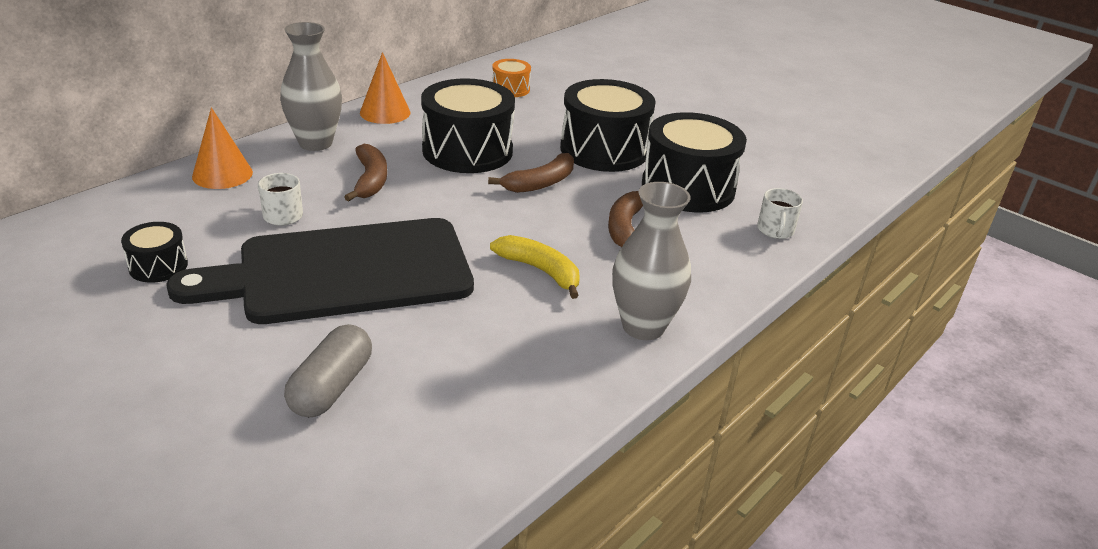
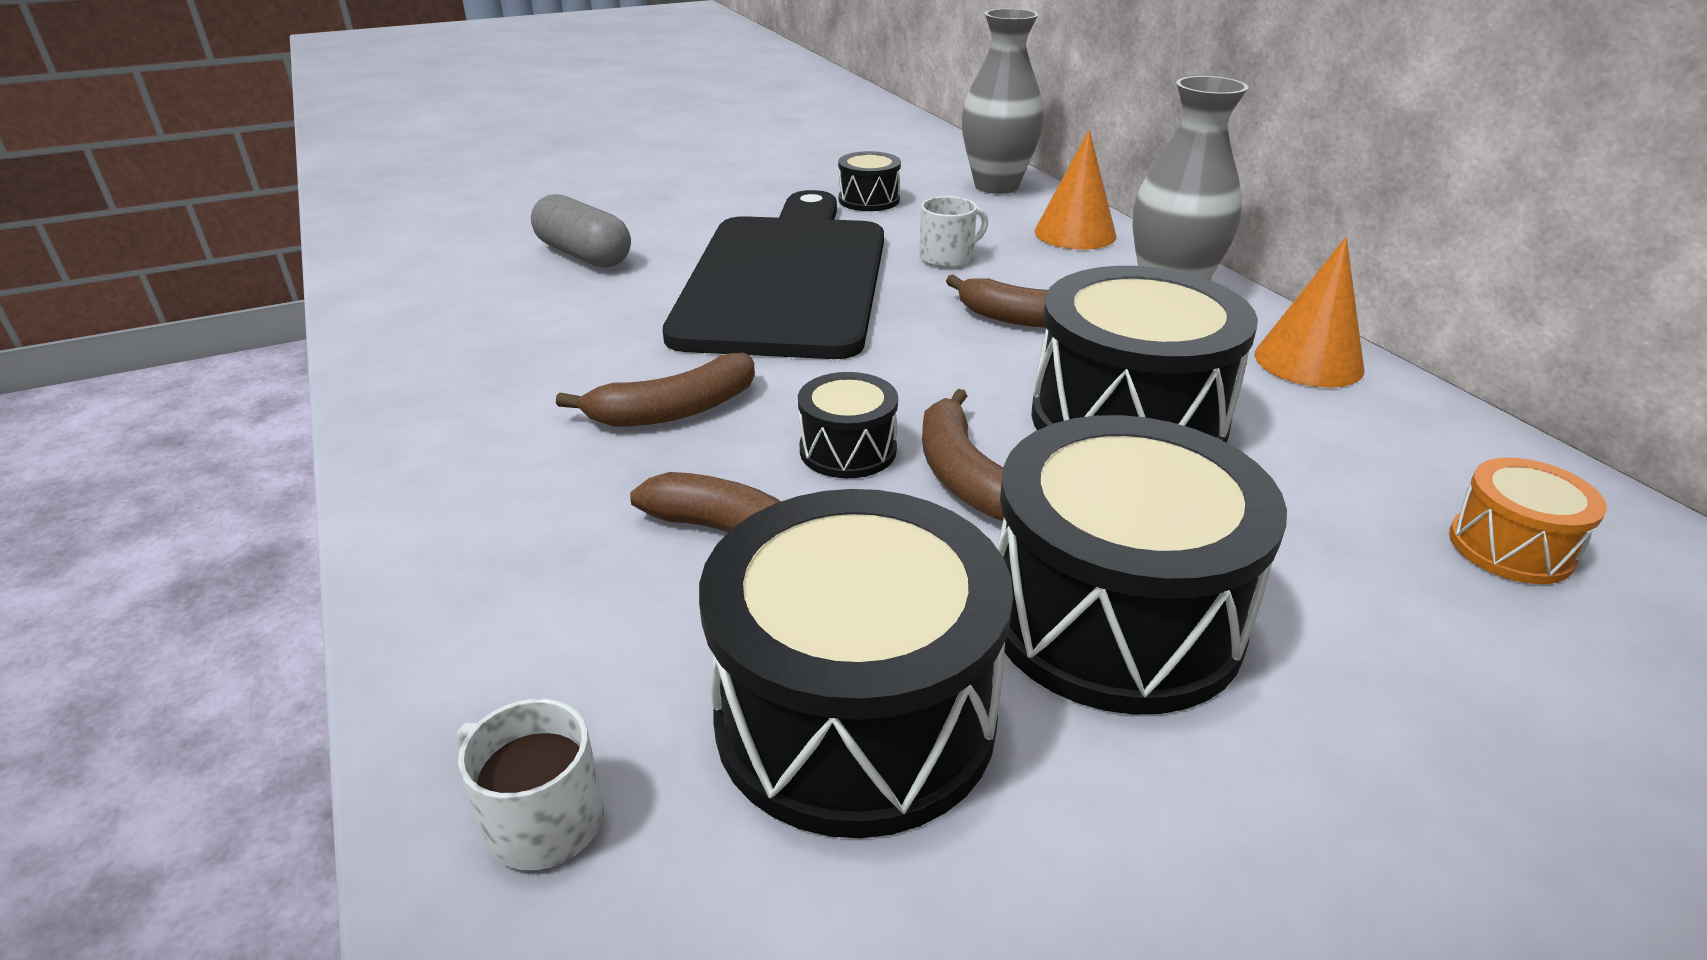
camera: 115 degrees right, 0 degrees up
(540, 271) = (674, 410): yellow banana -> brown banana
(541, 213) = (848, 450): none -> black drum
(643, 327) = (448, 467): grey vase -> grey vase (996, 186)

